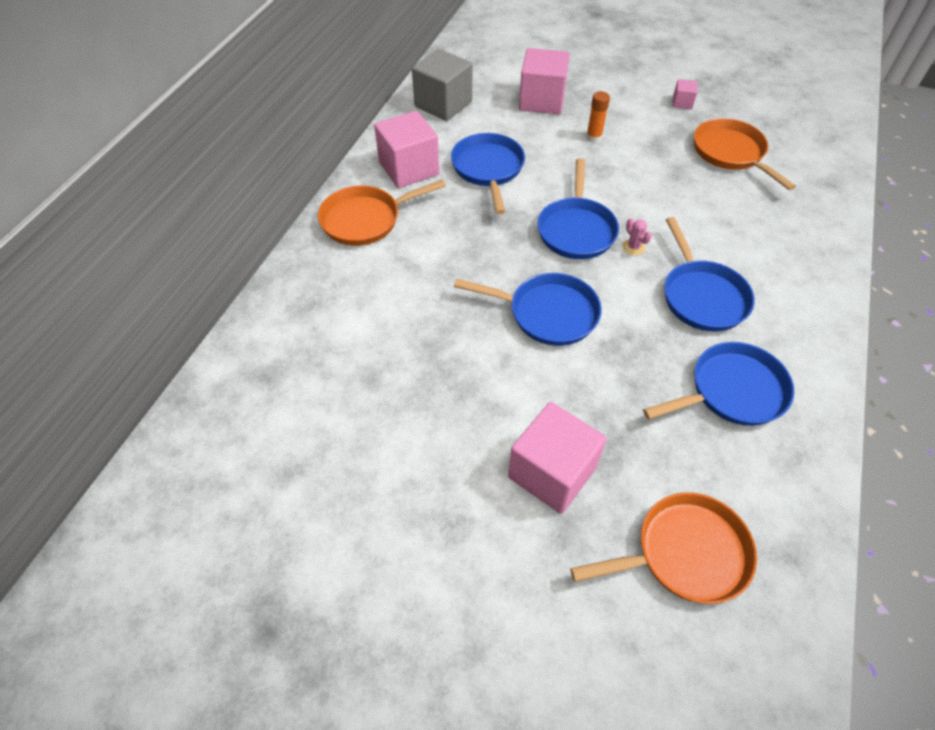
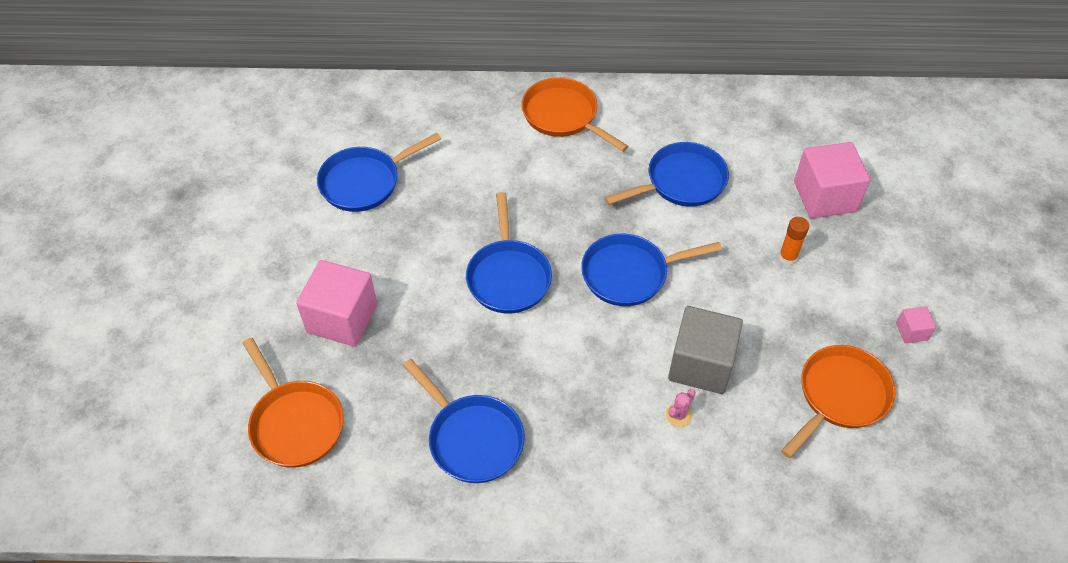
camera: 70 degrees right, 0 degrees up
(409, 169) = (647, 123): pink cube -> none
(443, 104) = (763, 117): grey cube -> grey cube (701, 364)
(633, 247) = (628, 327): pink cactus -> pink cactus (678, 415)
(701, 296) = (585, 397): blue pan -> blue pan (365, 182)

